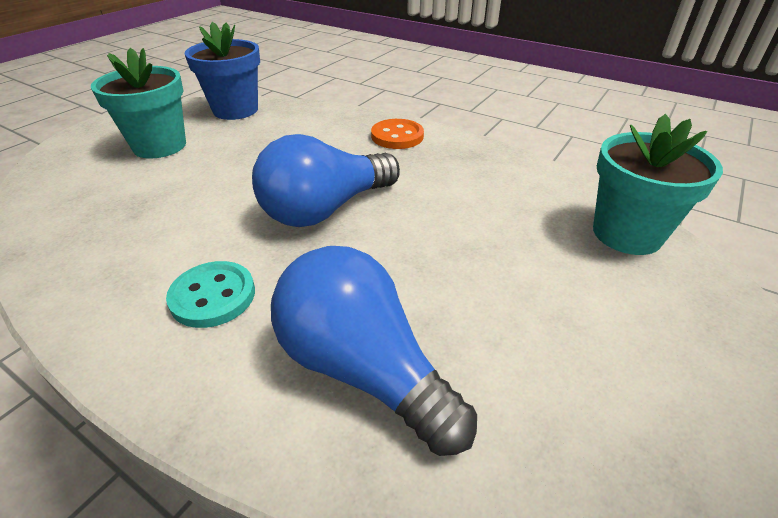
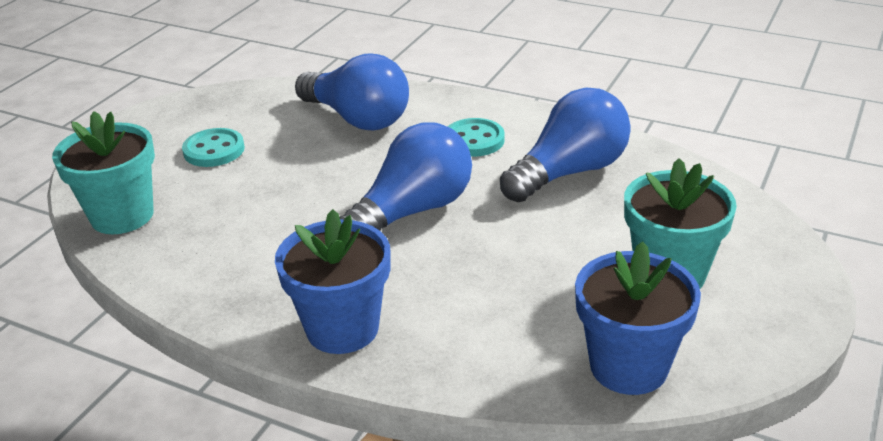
camera: 175 degrees right, 5 degrees down
(143, 235) = (569, 172): none -> blue light bulb
(397, 136) = (342, 328): orange button -> blue flower pot
(575, 323) = (214, 150): none -> turquoise button

